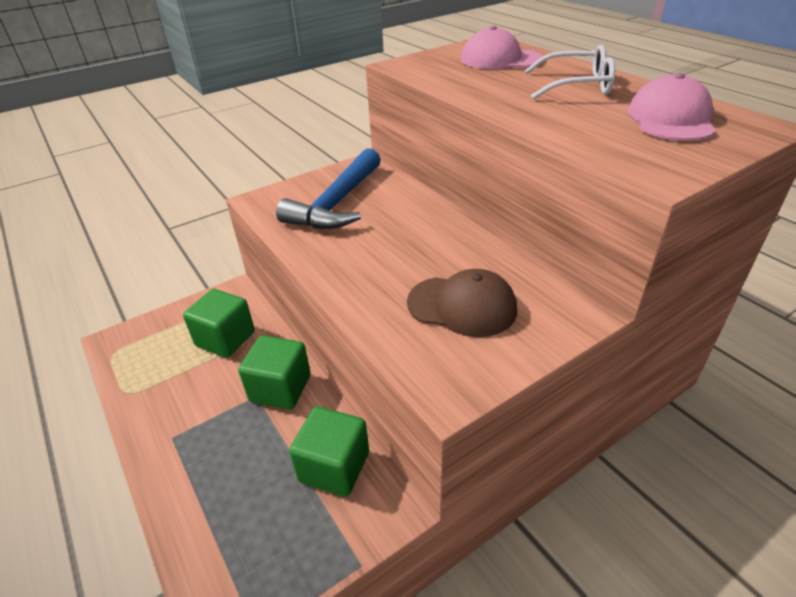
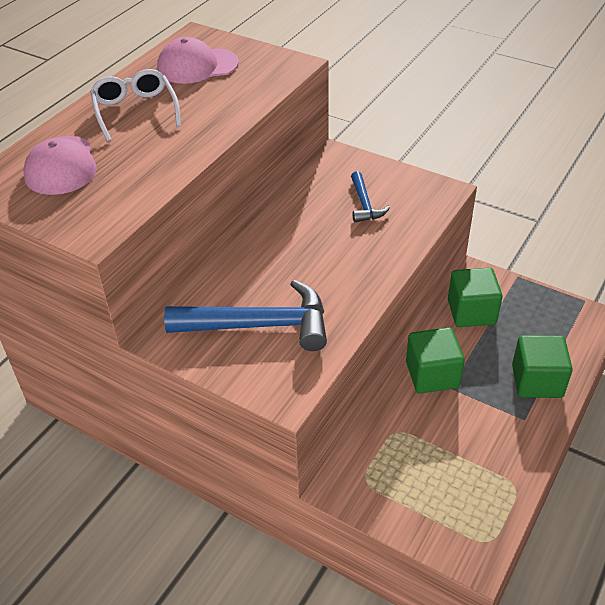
camera: 115 degrees left, 5 degrees up
(225, 339) = (407, 450): green cube -> green cube (537, 381)
(462, 306) = (364, 204): brown cap -> blue hammer

